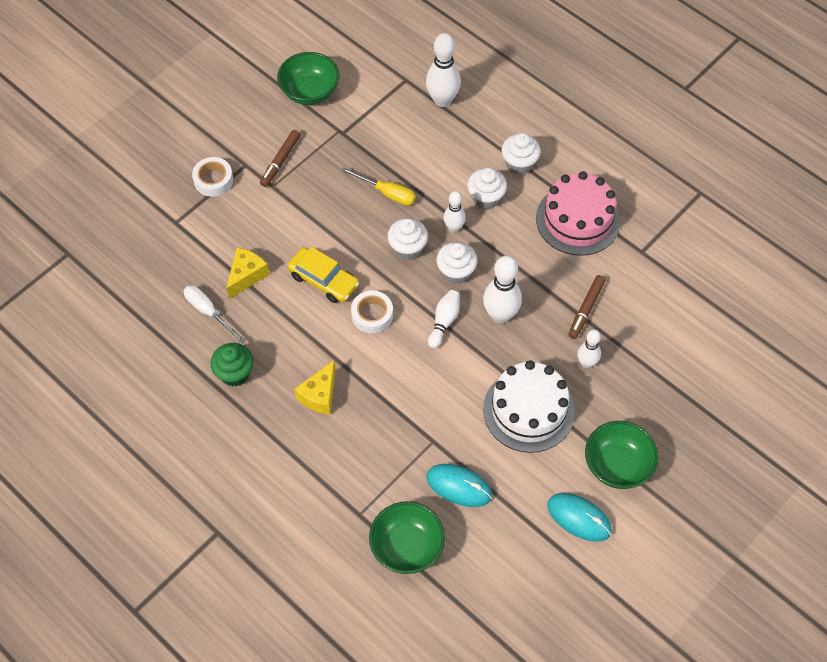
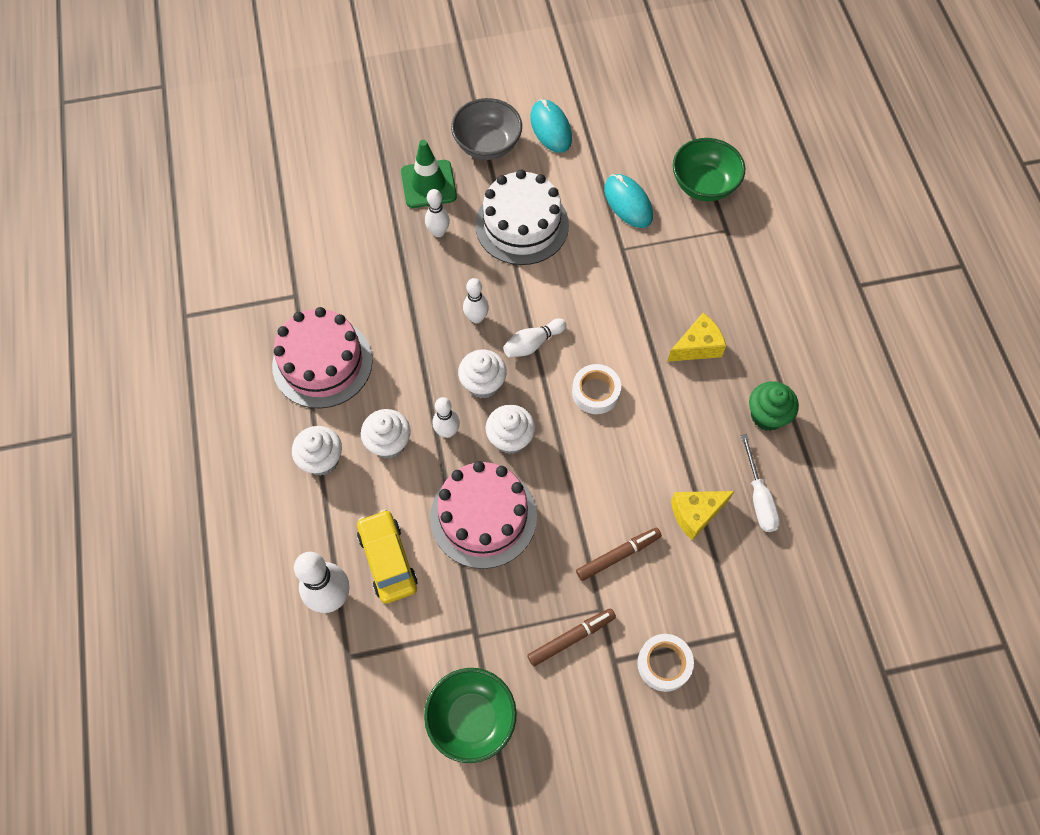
camera: 145 degrees left, 5 degrees up
(323, 280) = (619, 458): yellow car -> yellow car (388, 560)
(387, 193) = (483, 516): yellow screwdriver -> pink cake
(500, 315) = (476, 318): white bowling pin -> white bowling pin, size x0.60
(586, 309) = (396, 276): brown marker -> brown marker (618, 555)
(617, 465) = (487, 145): green bowl -> grey bowl
(631, 398) = (428, 184): none -> green traffic cone

